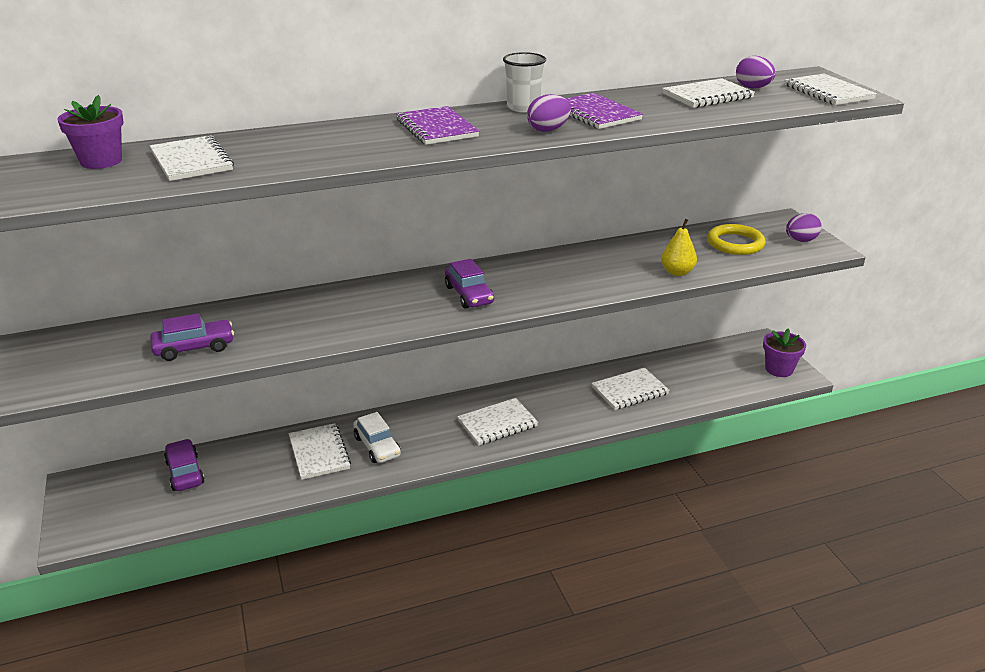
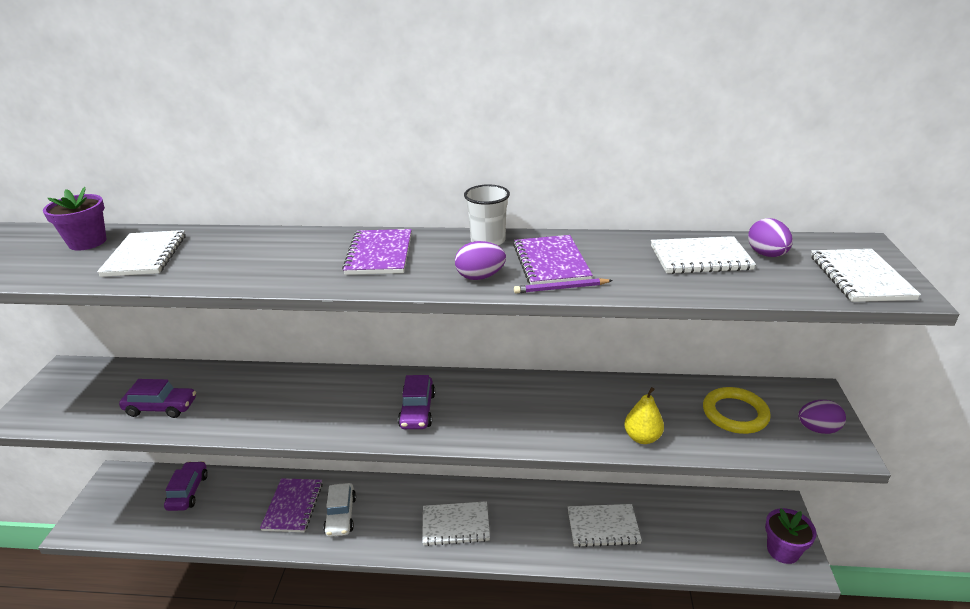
camera: 25 degrees right, 0 degrees up
(319, 453) = (293, 506): white notebook -> purple notebook
(623, 127) = (561, 288): none -> purple pencil

